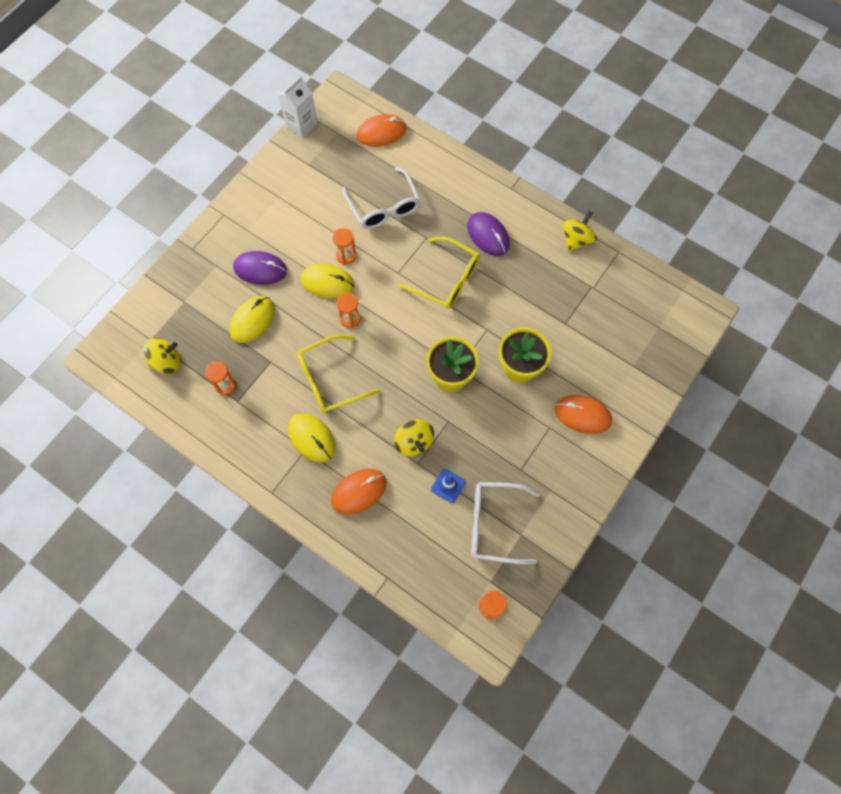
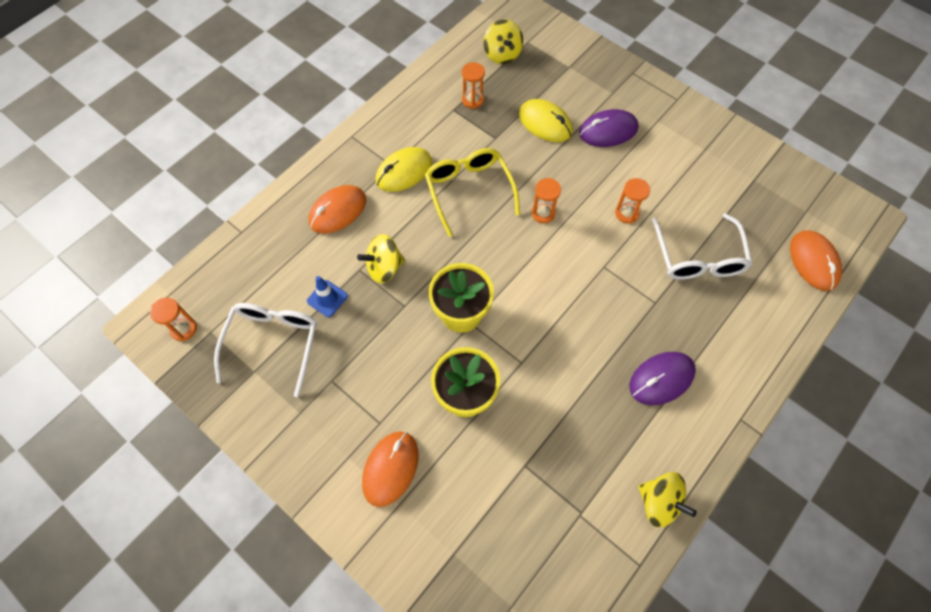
camera: 95 degrees right, 5 degrees down
(260, 269) = (608, 131): purple mouse -> purple mouse turned 60 degrees clockwise
(302, 125) = (812, 175): white carton -> none
(327, 282) = (591, 193): yellow mouse -> none
(359, 491) = (338, 211): orange mouse -> orange mouse turned 75 degrees clockwise
(384, 207) = (698, 257): white glasses -> white glasses turned 75 degrees counterclockwise
(446, 279) = (594, 321): yellow glasses -> none

